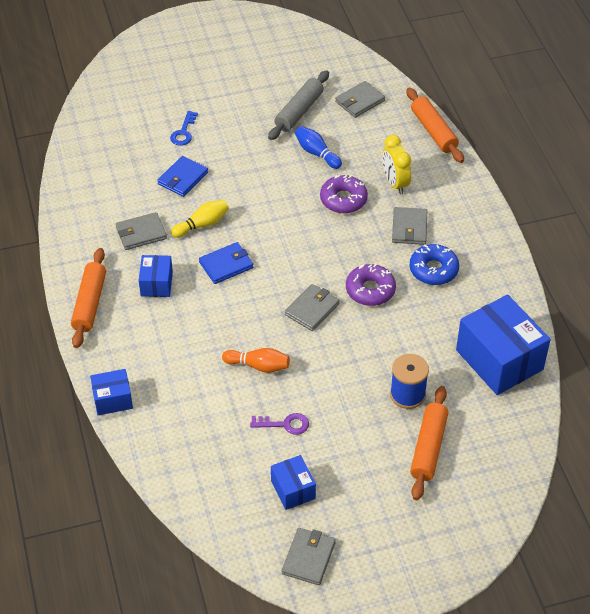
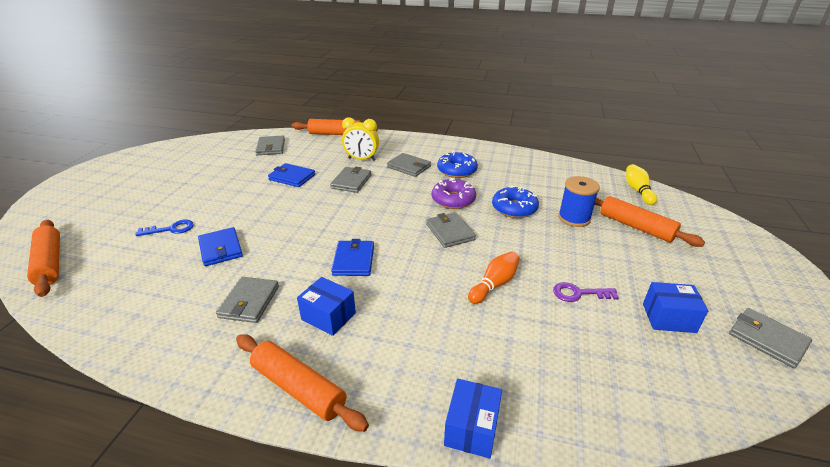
camera: 60 degrees left, 15 degrees down
(103, 101) = (50, 263): none -> orange rolling pin
(183, 132) = (171, 229): blue key -> blue key turned 60 degrees counterclockwise
(202, 224) = (289, 257): yellow bowling pin -> yellow bowling pin (637, 191)
(285, 424) = (579, 293): purple key -> purple key turned 120 degrees counterclockwise
(299, 111) = (241, 171): grey rolling pin -> none
(316, 153) = (292, 177): blue bowling pin -> blue wallet
(343, 199) = (351, 181): purple donut -> grey wallet
(390, 342) = (514, 208): none -> blue donut
(499, 360) = (559, 174): blue box -> none

